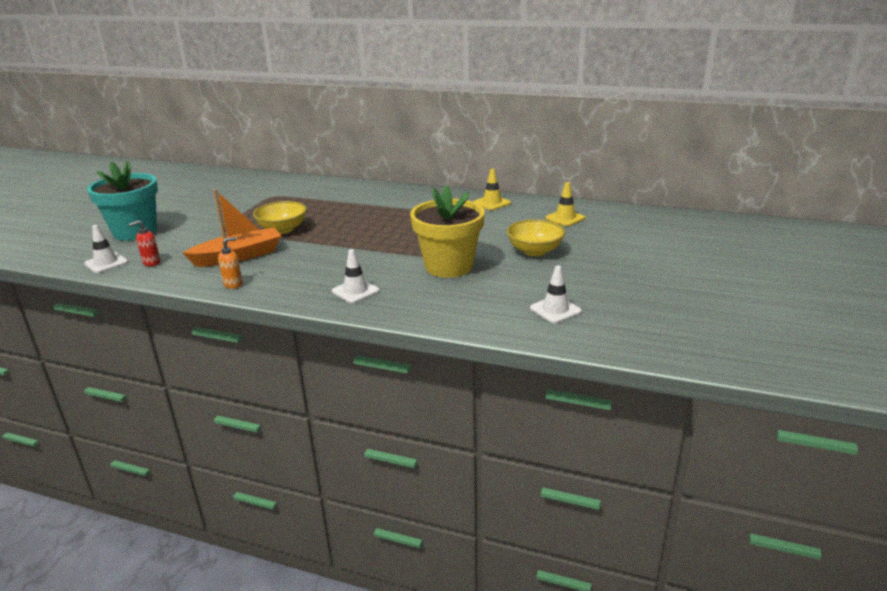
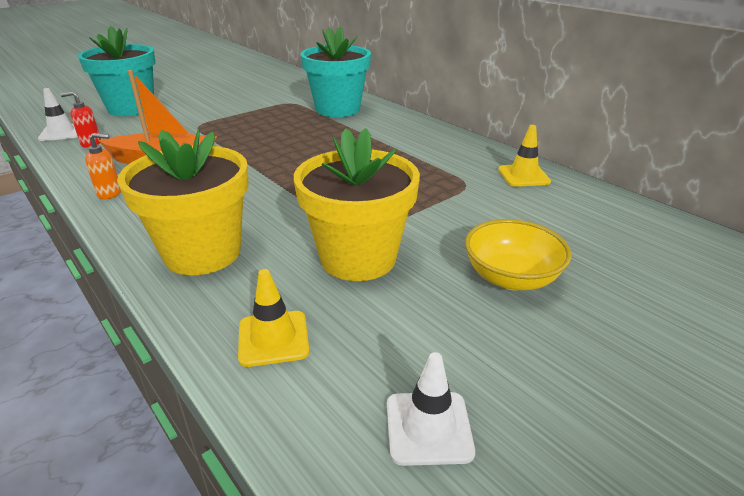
camera: 30 degrees right, 5 degrees up
(282, 229) = (247, 142): yellow bowl -> none
(318, 192) = (337, 109): none -> turquoise flower pot
(355, 291) = (202, 253): white traffic cone -> yellow flower pot
(565, 218) = (615, 233): yellow traffic cone -> yellow traffic cone (273, 338)

